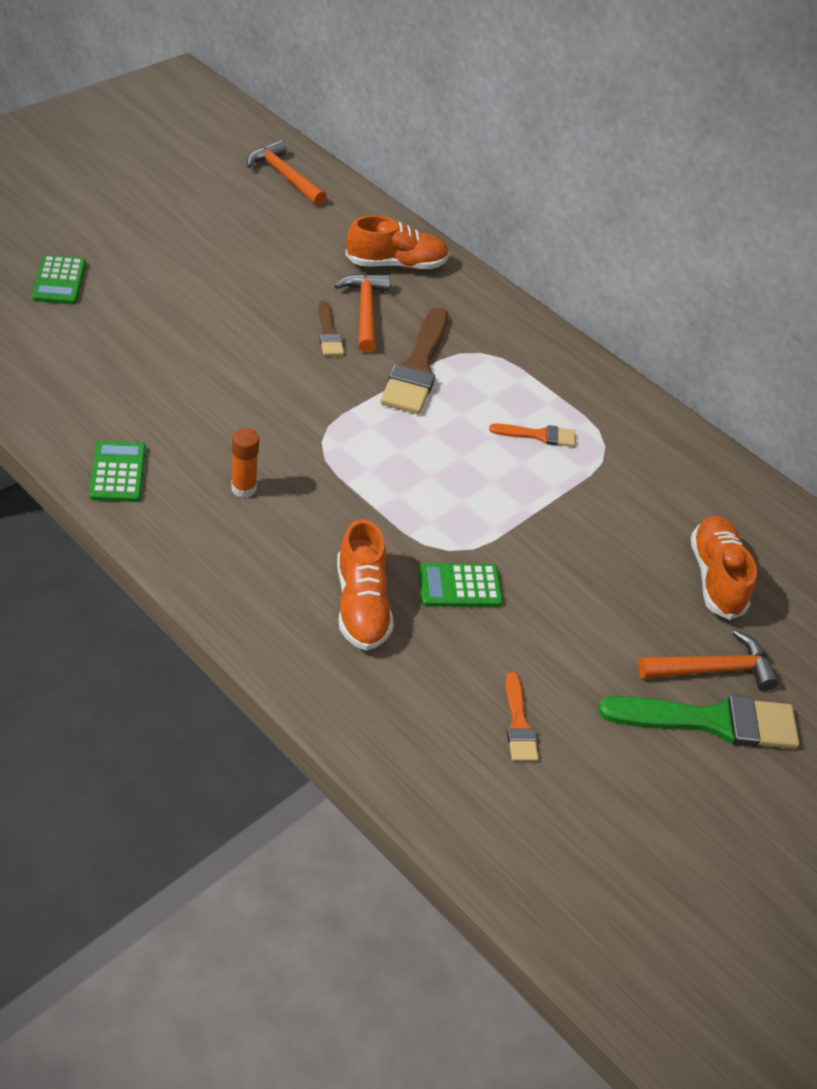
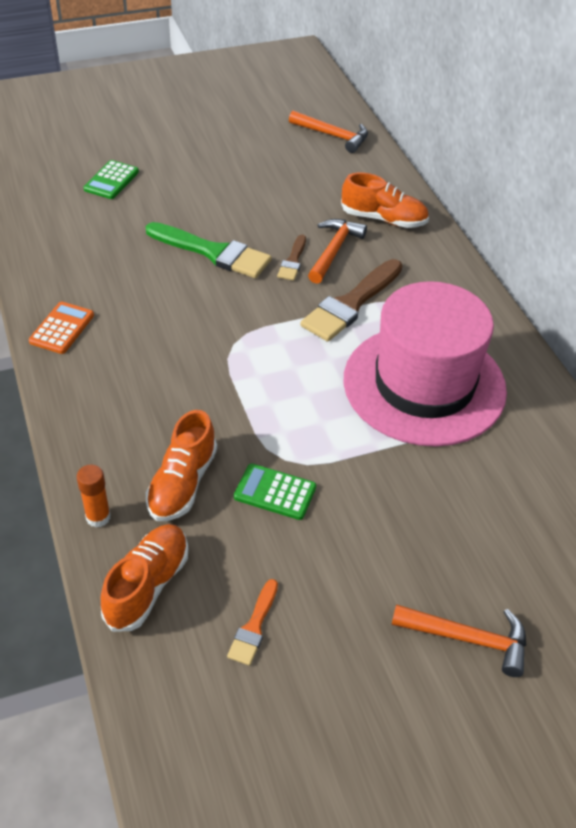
camera: 30 degrees right, 0 degrees up
(118, 472) = (62, 328): green calculator -> orange calculator
(244, 488) = (148, 364): orange glue stick -> orange glue stick (98, 517)
(284, 176) = (333, 136): orange hammer -> orange hammer turned 135 degrees clockwise
(538, 435) = (424, 384): orange brush -> pink hat
(711, 721) = (437, 686): green brush -> green brush (213, 252)
(715, 577) = (521, 555): orange shoe -> orange shoe (147, 585)

